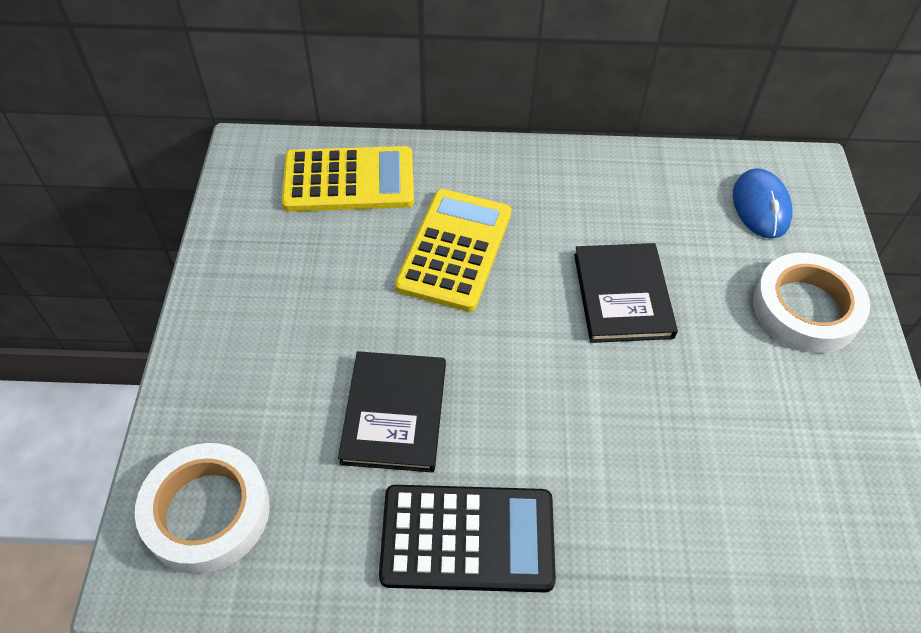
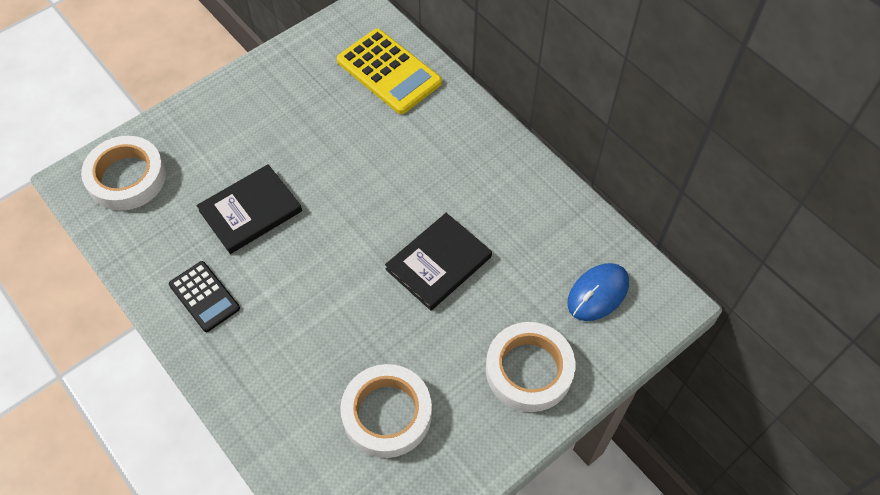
camera: 50 degrees right, 5 degrees up
(455, 250) = (389, 158): yellow calculator -> none
(467, 538) = (204, 296): black calculator -> black calculator, size x0.62
(770, 458) = (387, 413): none -> white tape

